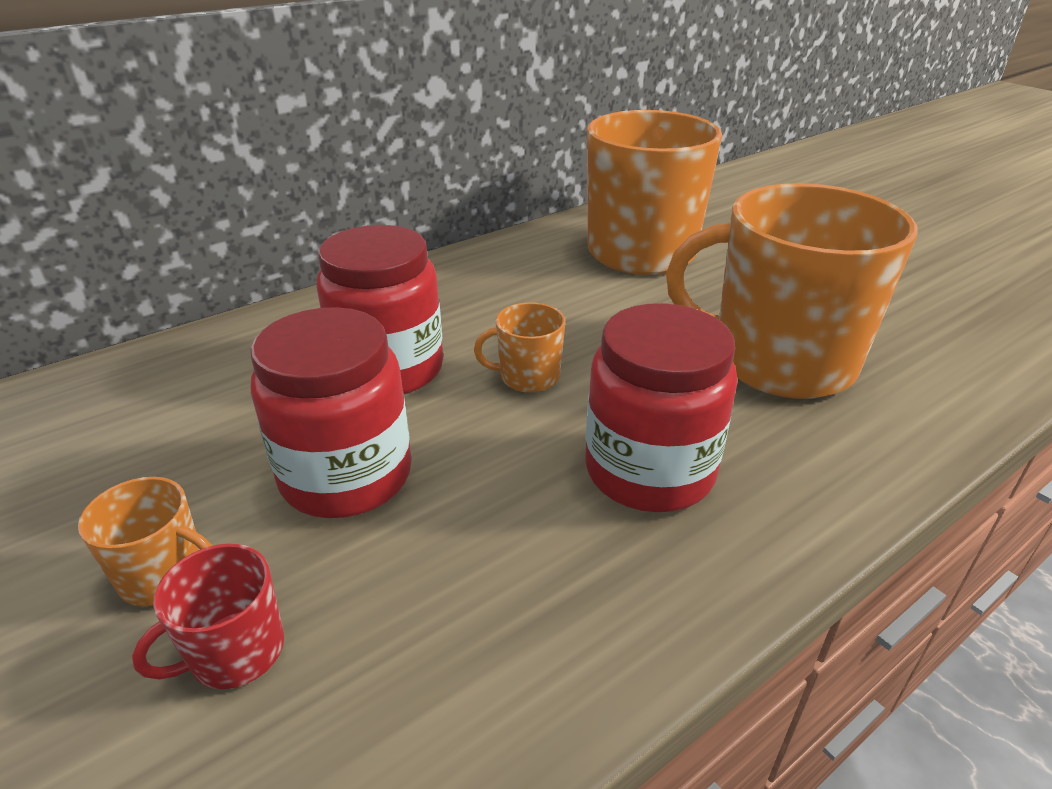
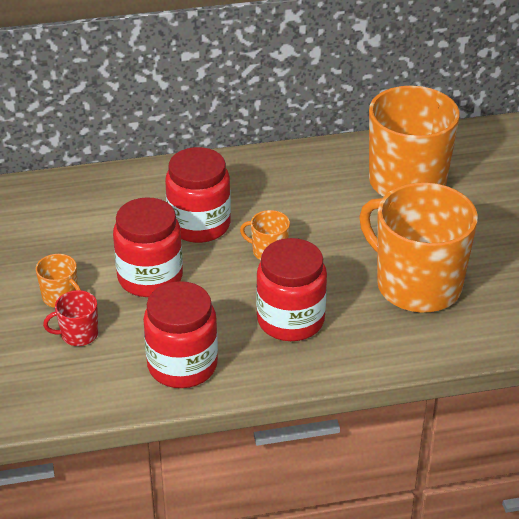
camera: 25 degrees right, 5 degrees up
(514, 638) = (182, 365): none -> red jar

